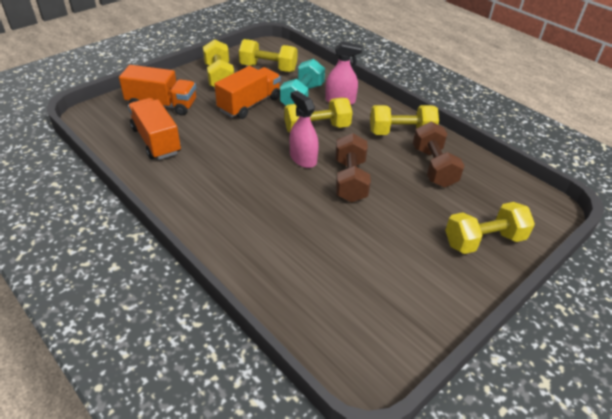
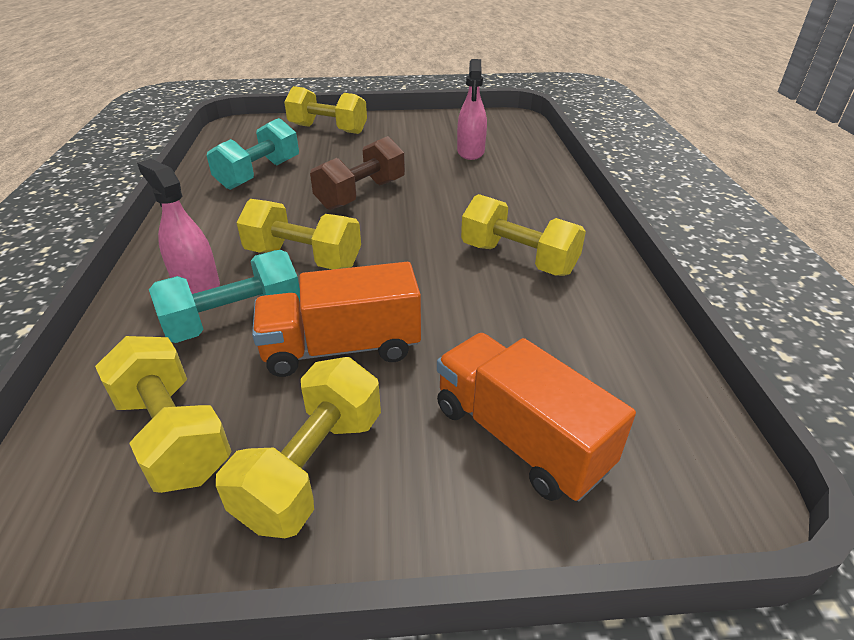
camera: 140 degrees left, 5 degrees down
(156, 141) = (576, 346): orange truck -> none
(303, 159) = (379, 232): pink spray bottle -> pink spray bottle (470, 152)
(401, 133) = (217, 212): yellow dumbbell -> yellow dumbbell (518, 259)
(433, 167) = (259, 174): brown dumbbell -> turquoise dumbbell

